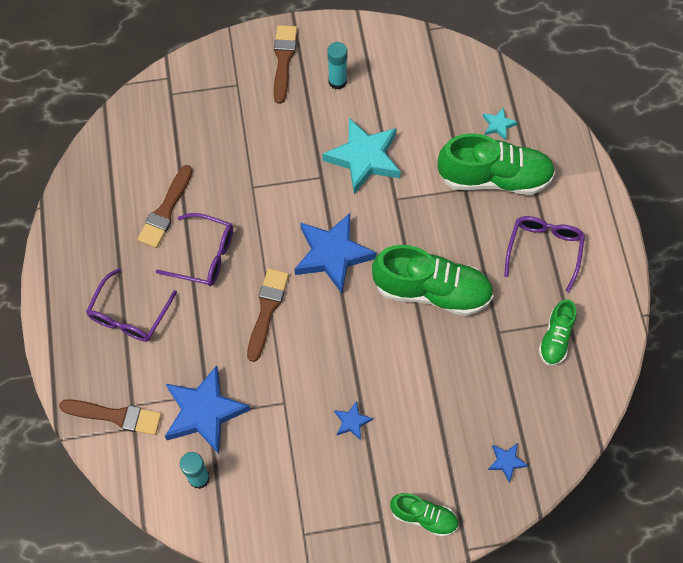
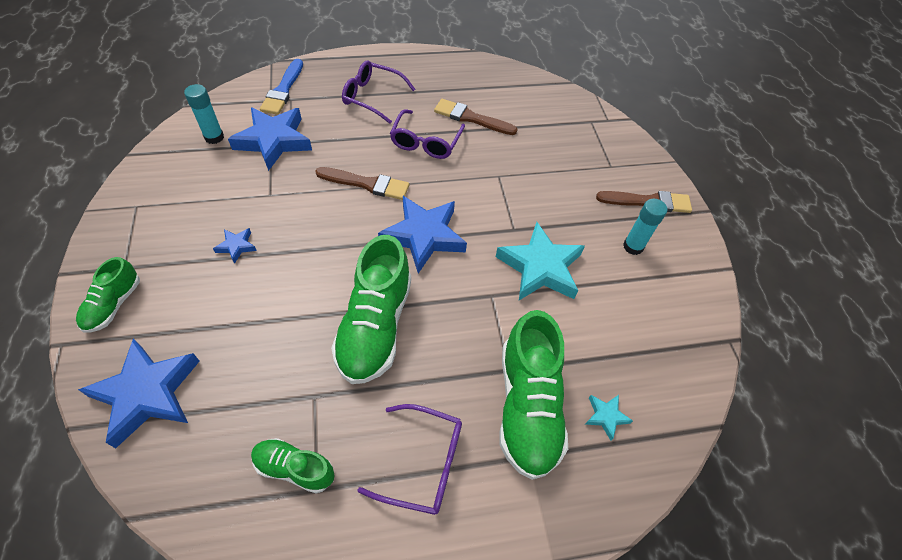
camera: 85 degrees right, 10 degrees down
(116, 416) = (283, 90): brown brush -> blue brush
(506, 462) = (147, 393): blue star -> blue star, size x2.23

